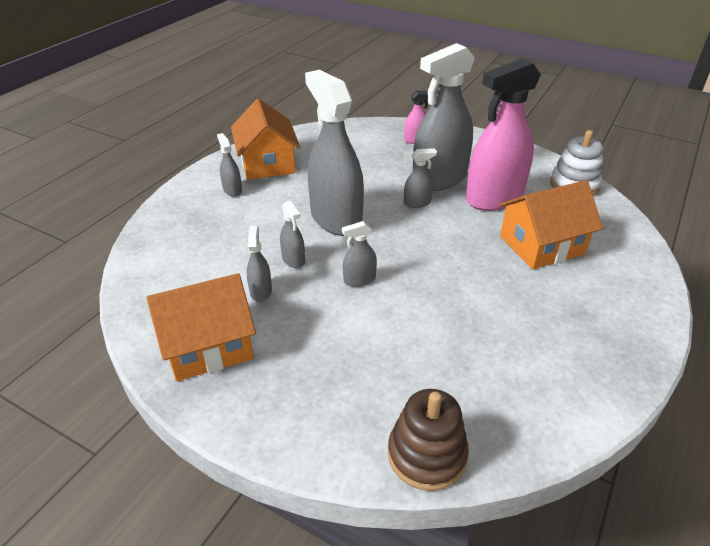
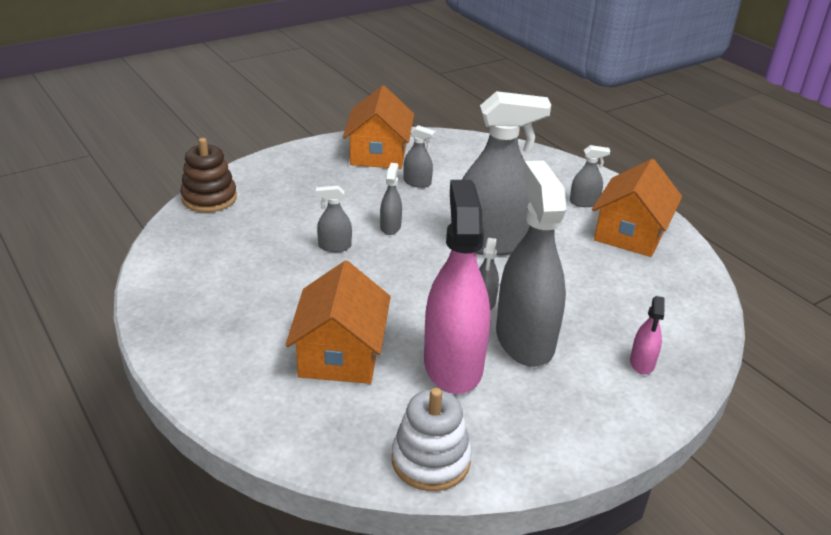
camera: 115 degrees right, 5 degrees down
(267, 163) = (630, 233): orange house -> orange house turned 75 degrees counterclockwise
(293, 259) = (445, 205): grey spray bottle -> grey spray bottle (334, 246)

